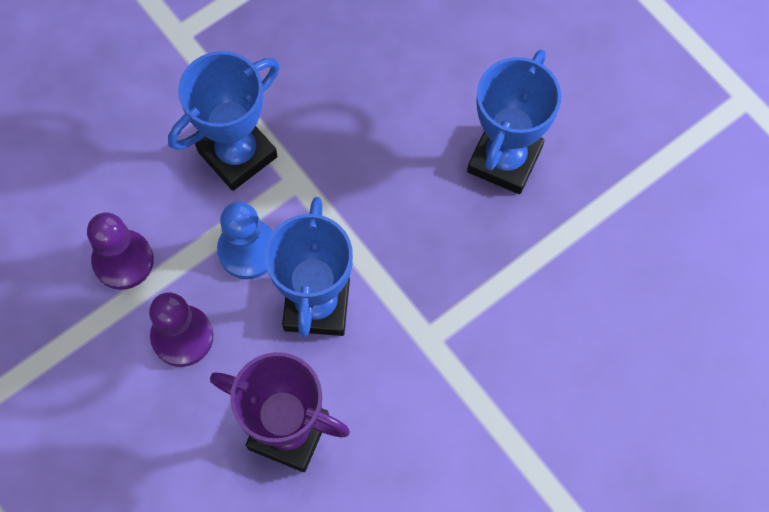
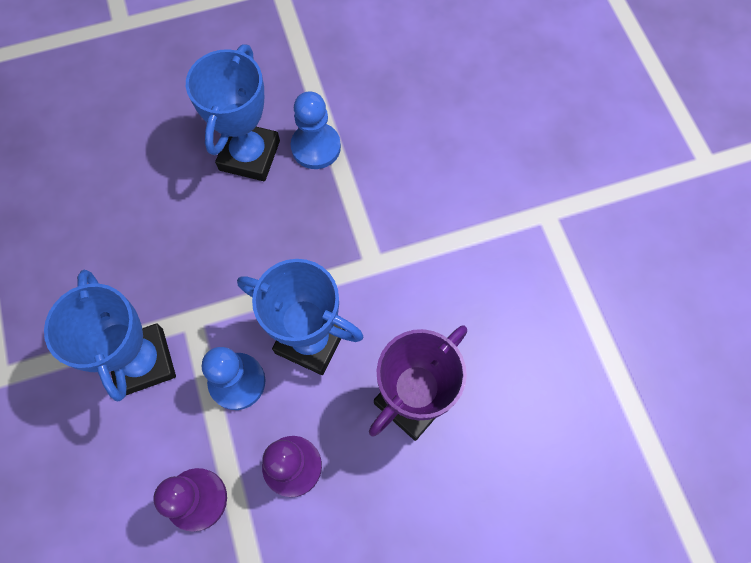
camera: 70 degrees left, 0 degrees up
(504, 159) = (249, 155): blue trophy -> blue trophy turned 60 degrees clockwise
(545, 225) = (316, 147): none -> blue pawn

